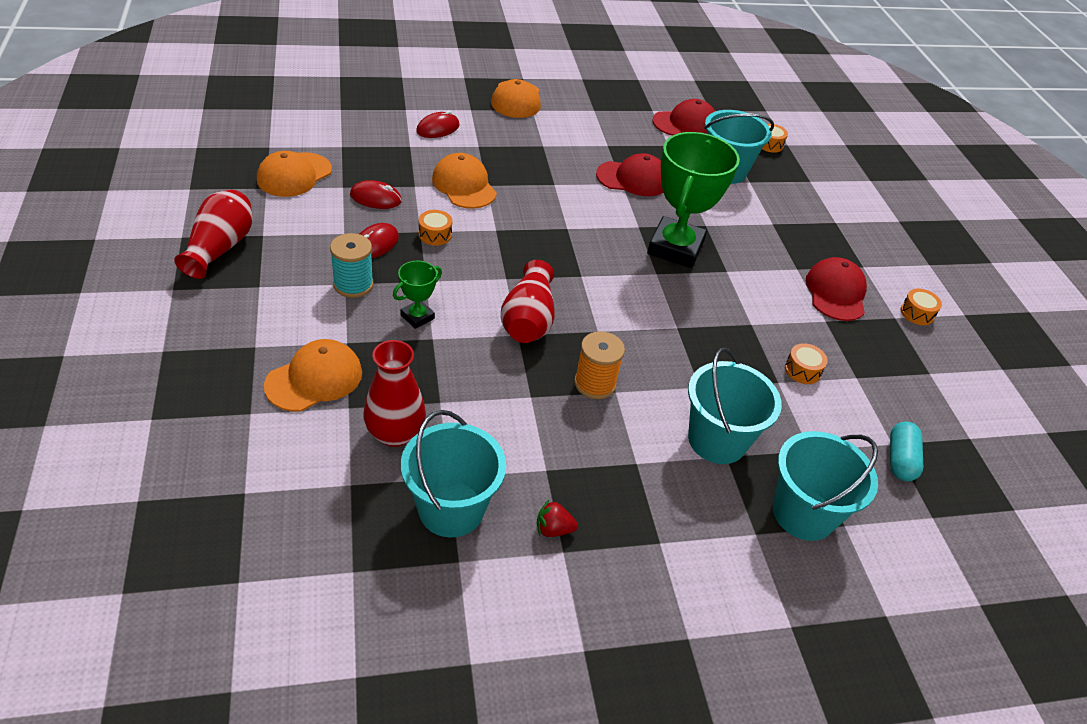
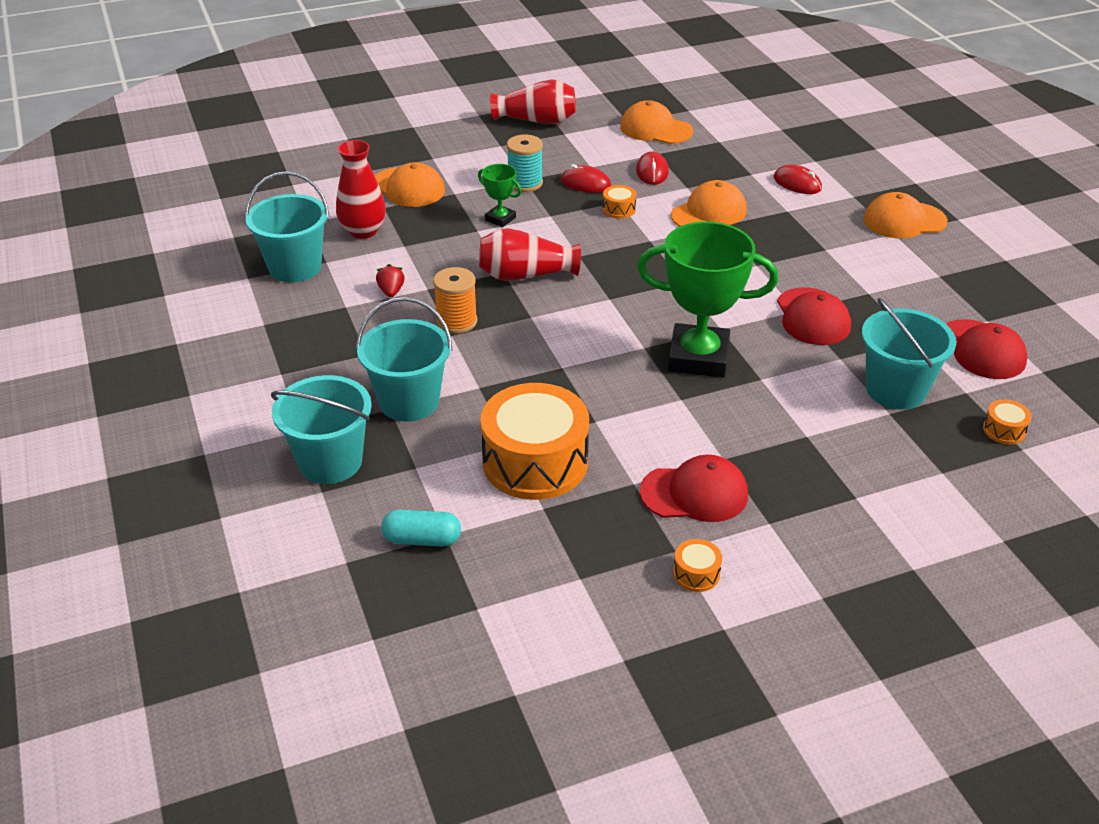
camera: 85 degrees right, 5 degrees down
(553, 529) = (284, 317): red strawberry -> red strawberry (391, 291)
(802, 370) = (535, 462): orange drum -> orange drum, size x2.49

